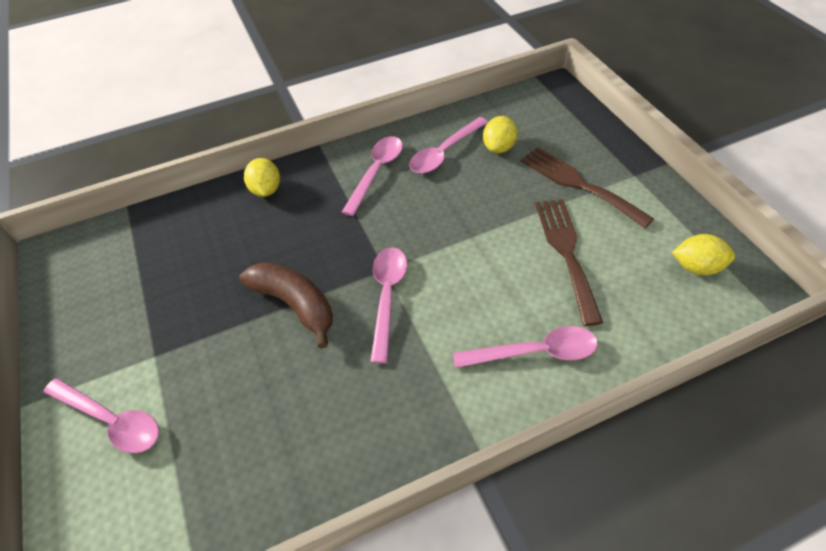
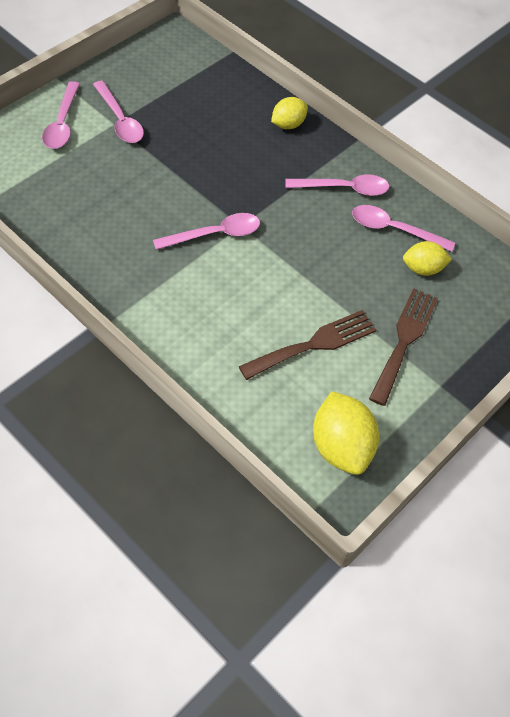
camera: 60 degrees right, 5 degrees up
(295, 304) = (185, 182): brown banana -> none
(534, 352) = (201, 339): pink spoon -> pink spoon (120, 120)
(696, 267) = (341, 446): yellow lemon -> yellow lemon, size x1.62

